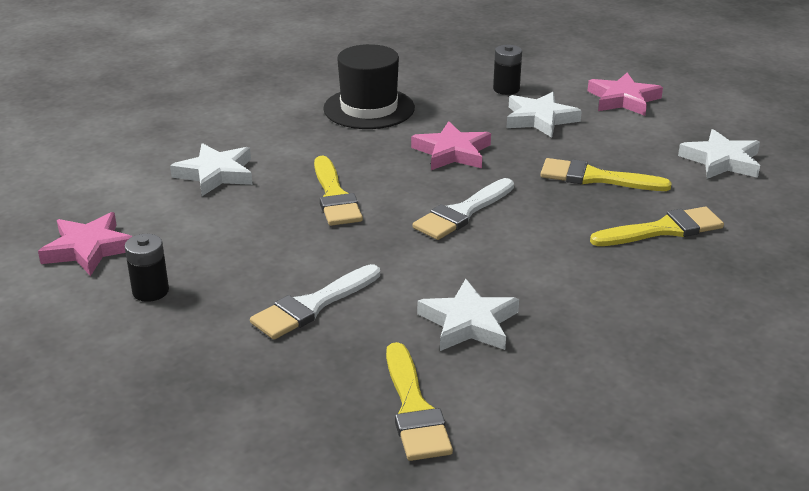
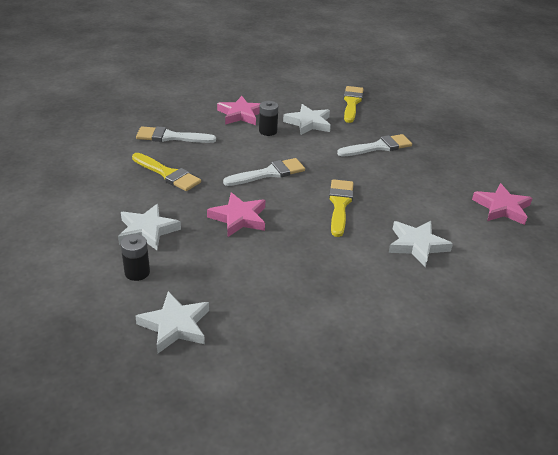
camera: 160 degrees left, 5 degrees up
(150, 291) = (462, 174): black battery -> black battery (268, 131)
(369, 108) = (270, 283): black hat -> none
(623, 99) = (62, 232): pink star -> pink star (241, 114)
(663, 229) = (170, 137): yellow brush -> white brush
(721, 161) = (78, 164): white star -> white star (175, 325)

